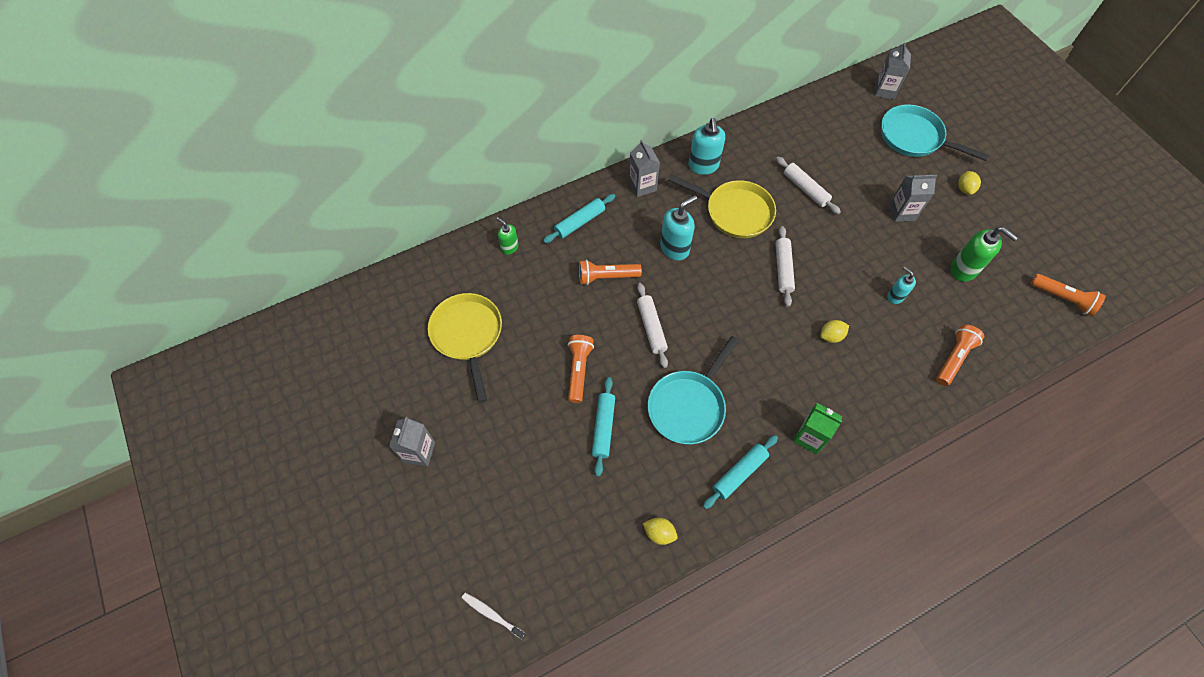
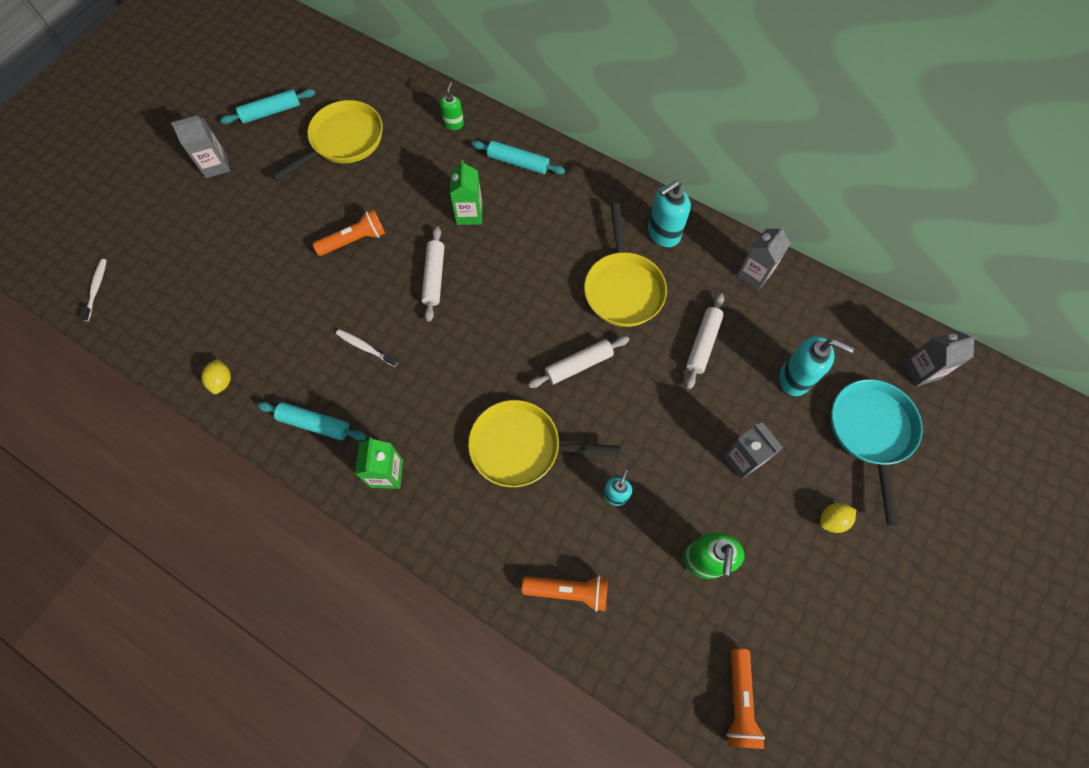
camera: 60 degrees right, 5 degrees up
(603, 428) = (305, 288): turquoise rolling pin -> turquoise rolling pin (271, 112)
(606, 277) = (469, 214): orange flashlight -> green carton
(642, 186) = (598, 192): grey carton -> grey carton (754, 274)
(651, 327) = (434, 277): white rolling pin -> white rolling pin turned 45 degrees counterclockwise
(675, 248) = (540, 255): turquoise soap dispenser -> turquoise soap dispenser (795, 378)
(689, 406) = (365, 347): turquoise pan -> white toothbrush
(831, 336) = (521, 447): yellow lemon -> yellow pan

